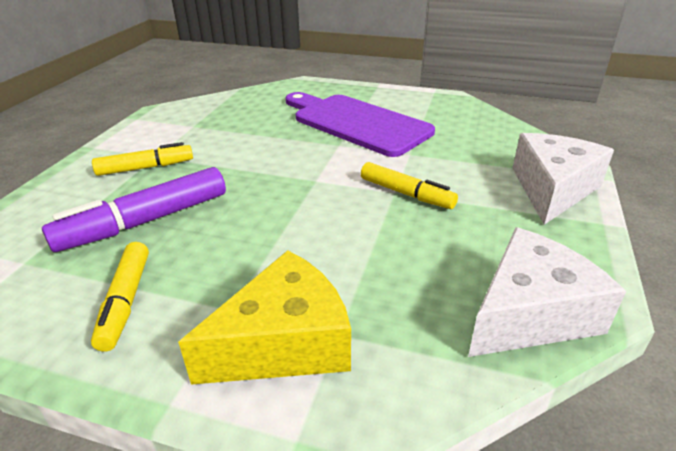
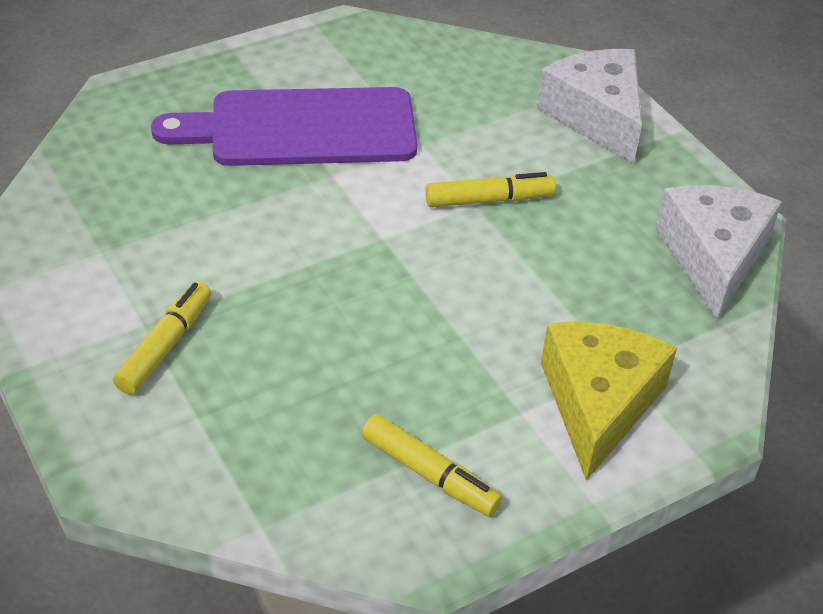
camera: 50 degrees left, 10 degrees up
(145, 221) = (299, 400): purple marker -> none

